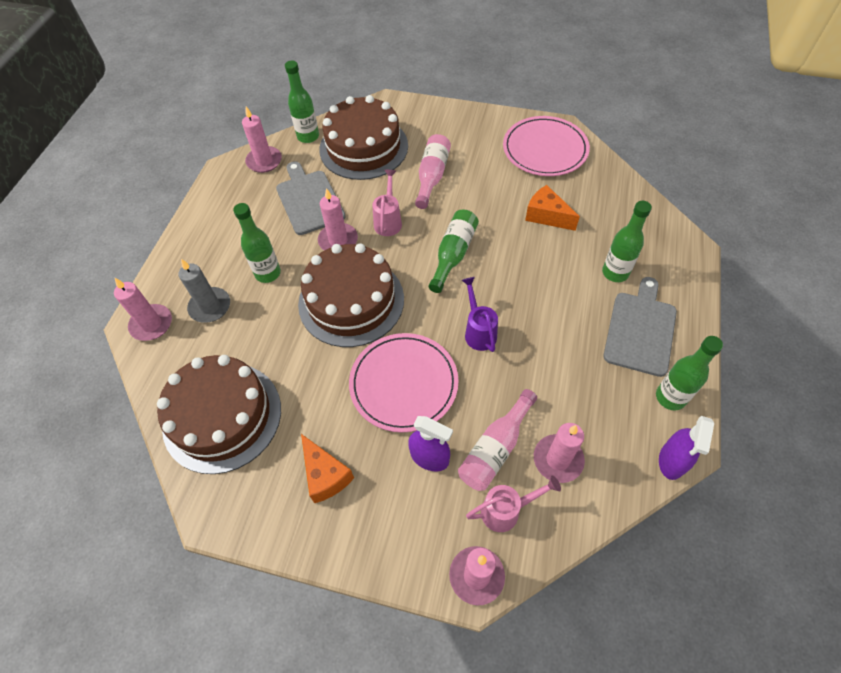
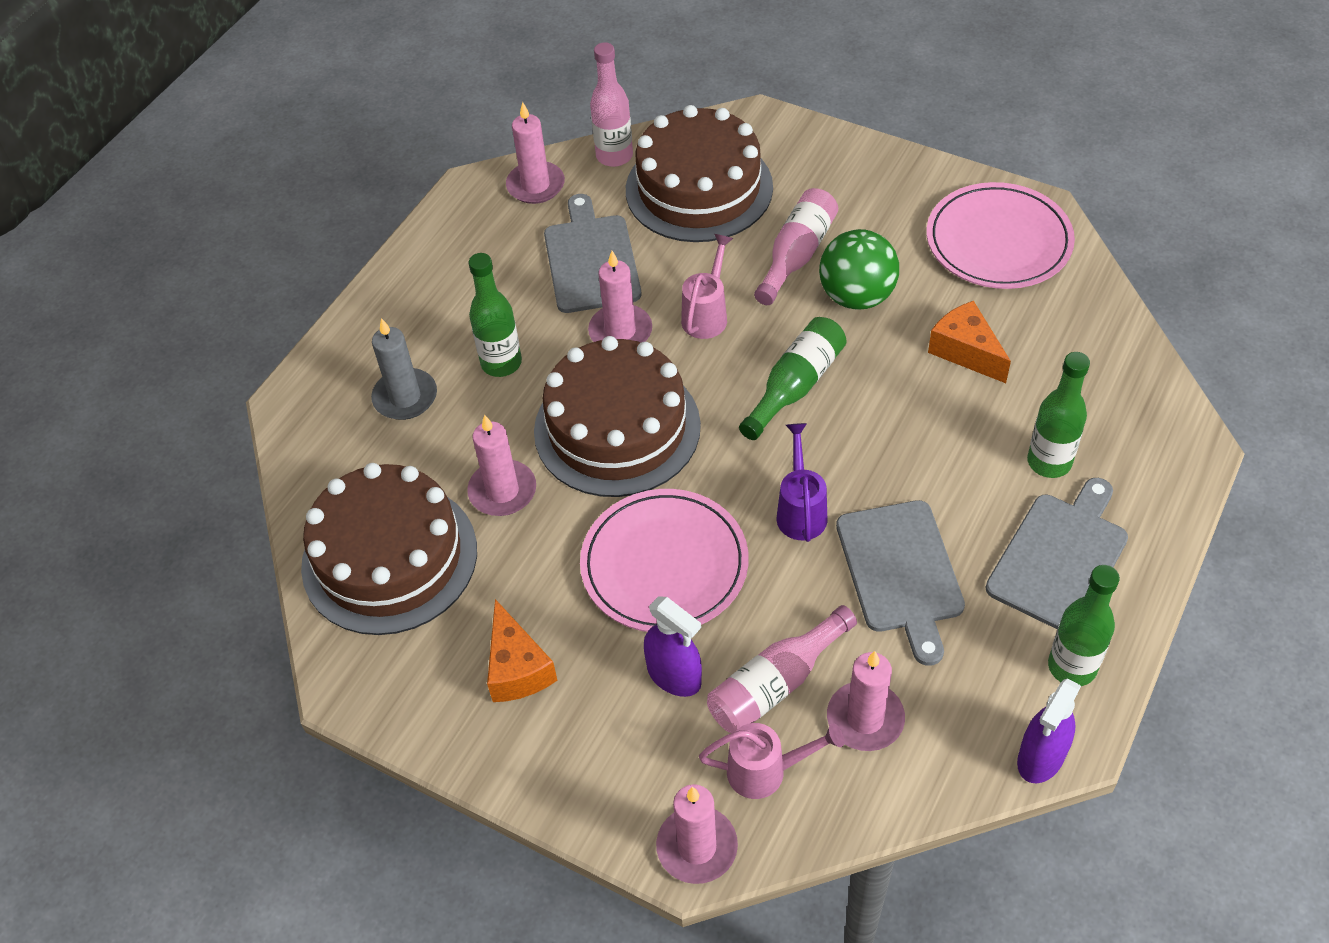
camera: 15 degrees right, 5 degrees down
(151, 324) = (316, 407): pink candle -> pink candle (502, 491)
(308, 136) = (614, 156): green bottle -> pink bottle
(474, 194) = (856, 296): none -> green ball
(550, 358) = (901, 572): none -> grey cutting board

